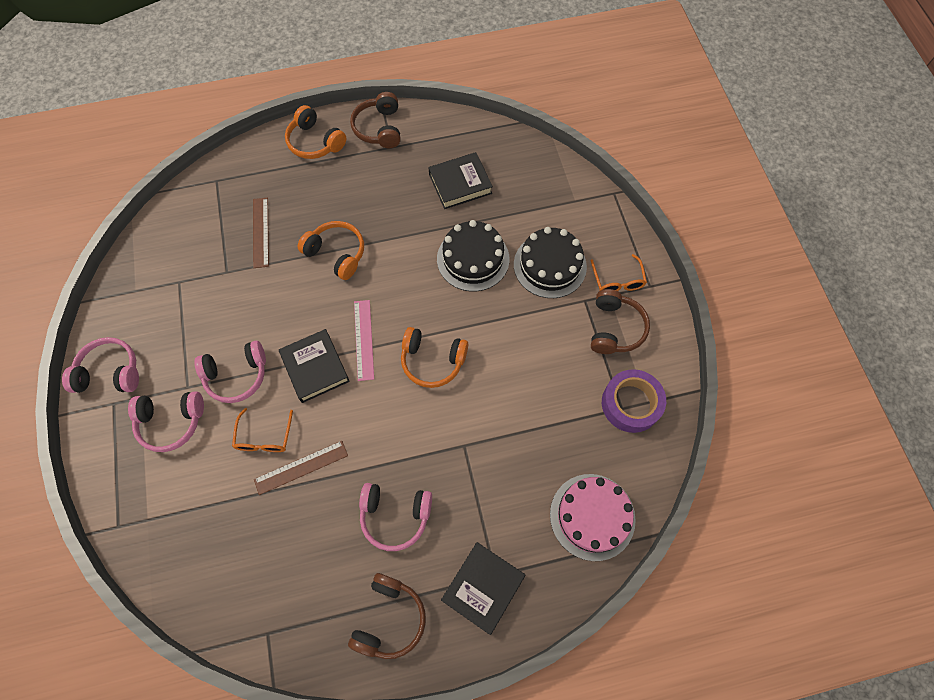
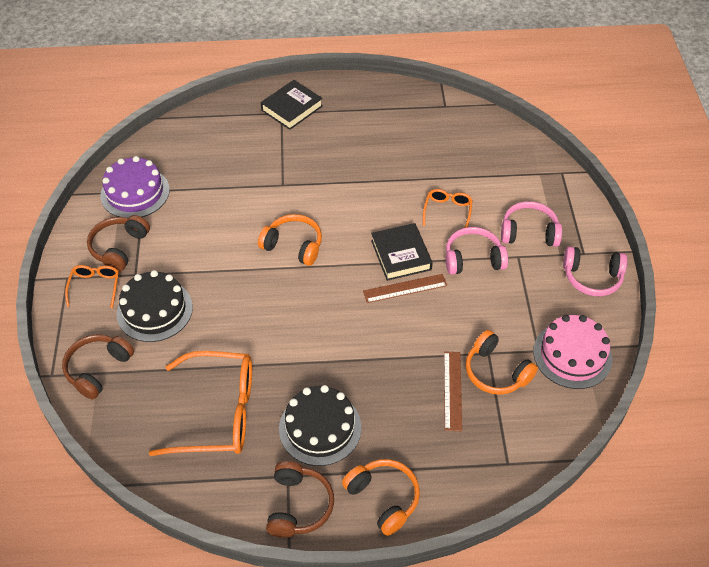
camera: 170 degrees left, 15 degrees down
(301, 467) = (417, 188): brown ruler -> brown ruler (405, 288)
(336, 254) = (370, 354): orange headphones -> orange headphones (496, 372)
(363, 339) = (353, 271): pink ruler -> none
(390, 618) = (360, 102): brown headphones -> brown headphones (98, 369)
(395, 516) = (346, 151): pink headphones -> none
(460, 184) = (218, 413): black book -> orange glasses
(473, 259) = (229, 328): black cake -> black cake (320, 428)
(592, 516) = (199, 132): pink cake -> pink cake (572, 355)
(631, 404) = (135, 192): purple tape -> purple cake

